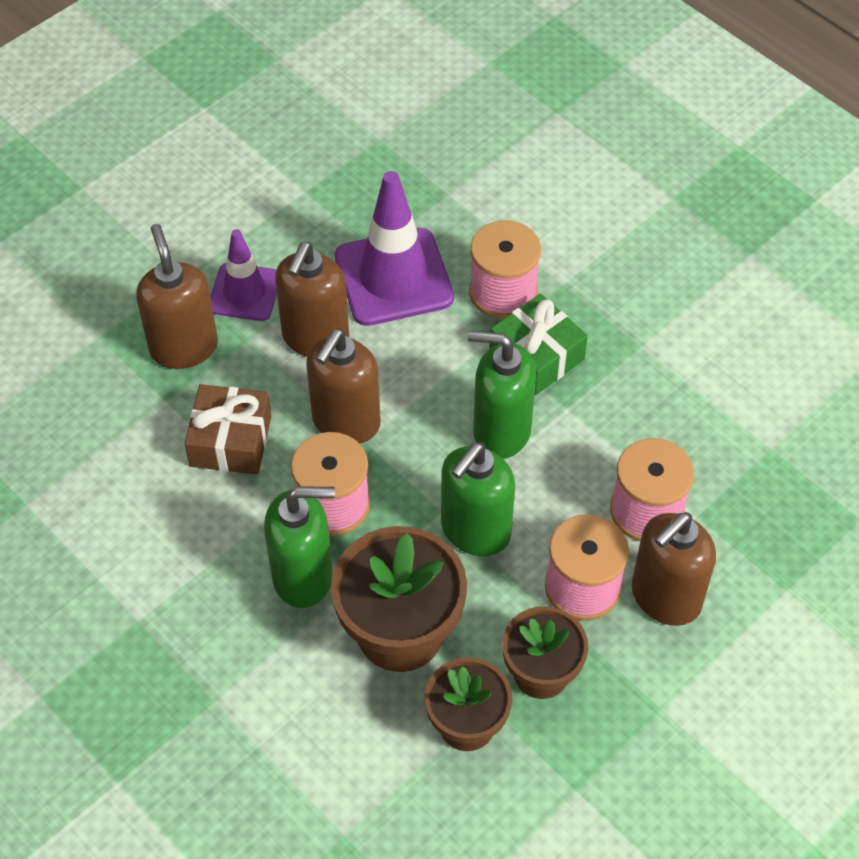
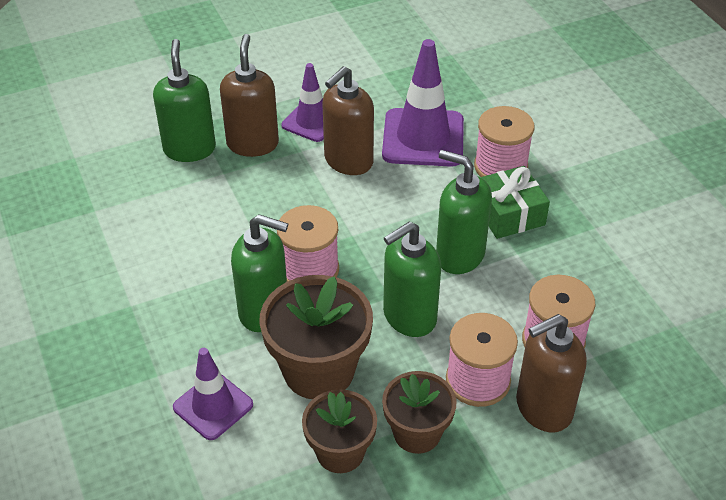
camera: 20 degrees right, 10 degrees down
(106, 378) = (189, 149): none -> green soap dispenser
(230, 441) = (256, 209): brown gift -> none
(299, 717) = (213, 406): none -> purple traffic cone
(345, 422) = (344, 219): brown soap dispenser -> none

